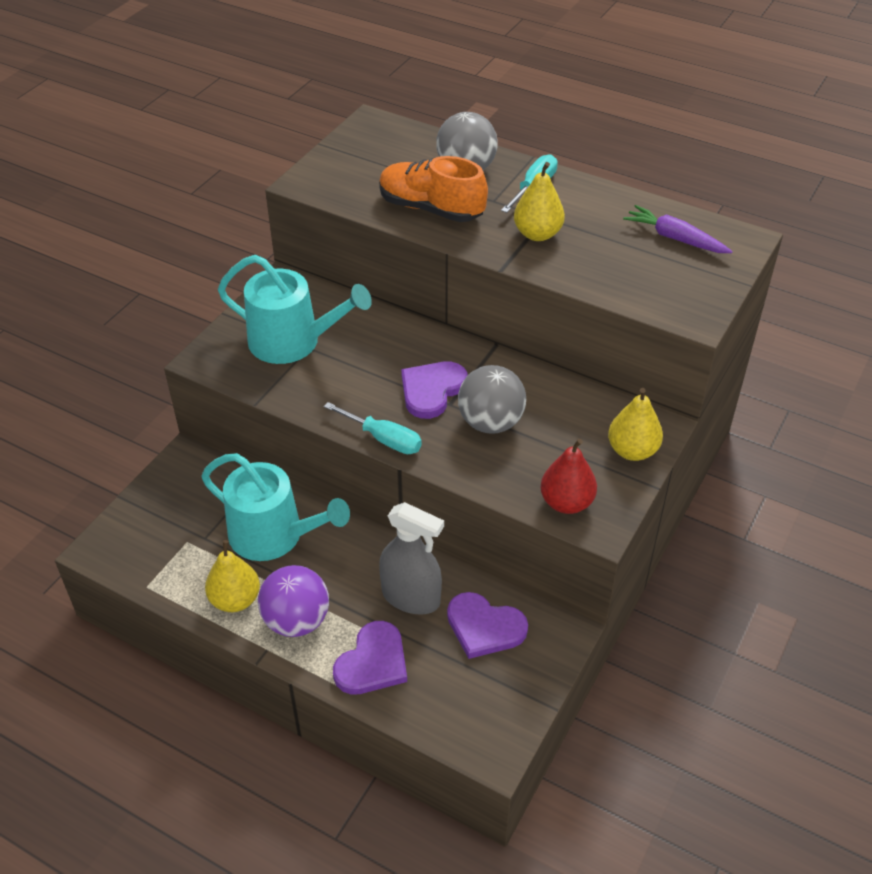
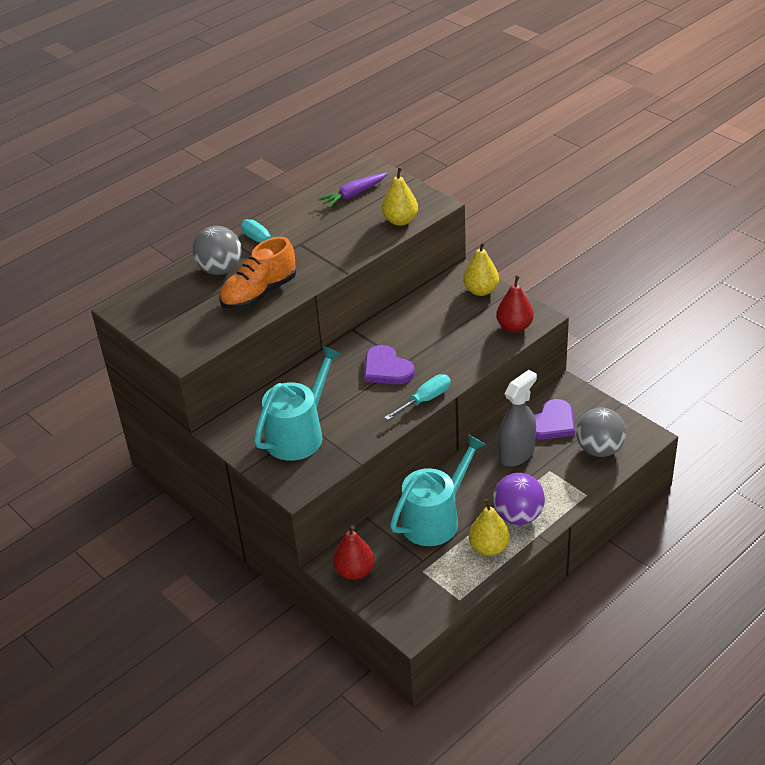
camera: 70 degrees left, 5 degrees down
(178, 480) = (354, 571): none -> red pear
(372, 662) = (564, 481): purple heart -> none
(490, 422) = (430, 346): grey ball -> grey ball (599, 449)
(537, 234) = (317, 250): yellow pear -> yellow pear (400, 220)

